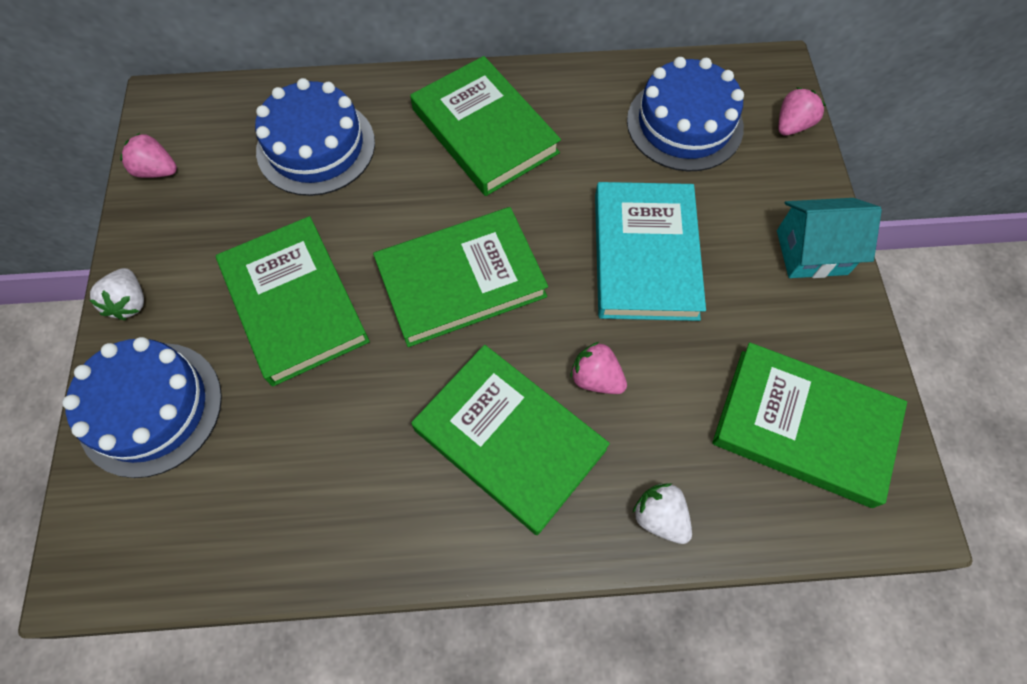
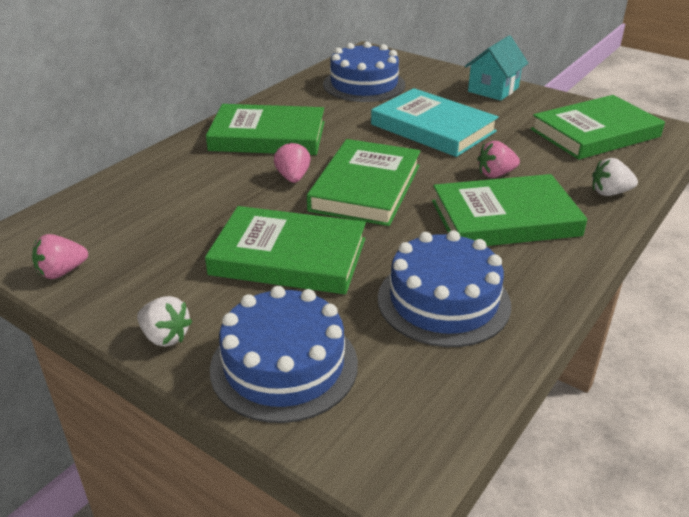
camera: 50 degrees left, 30 degrees down
(316, 146) = (171, 196): blue cake -> blue cake (443, 301)
(792, 125) = (410, 63): pink strawberry -> pink strawberry (293, 177)

